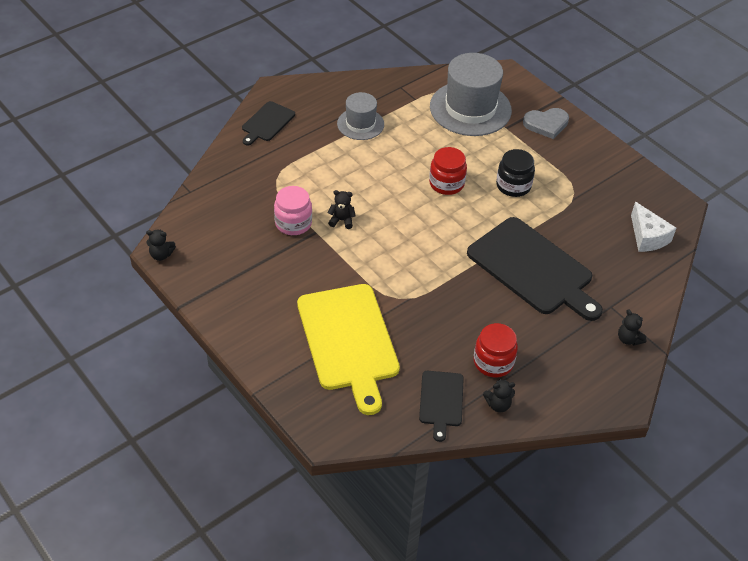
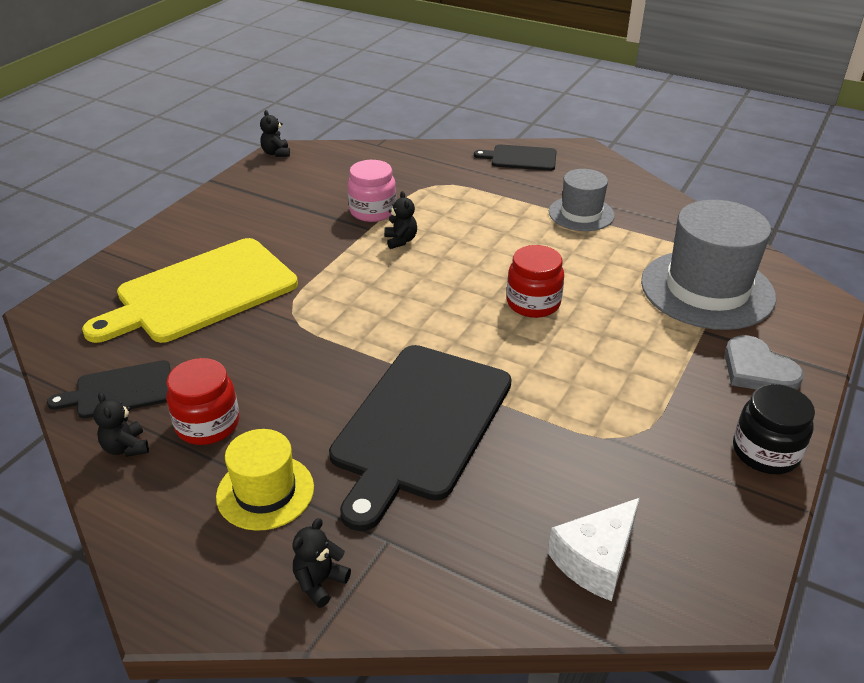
camera: 70 degrees right, 10 degrees down
(513, 186) = (584, 365): black jar -> black jar (765, 452)
(559, 347) = (265, 492): none -> yellow hat

